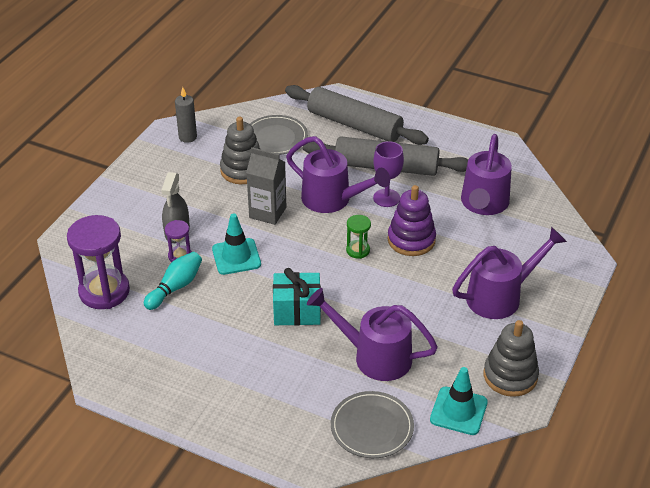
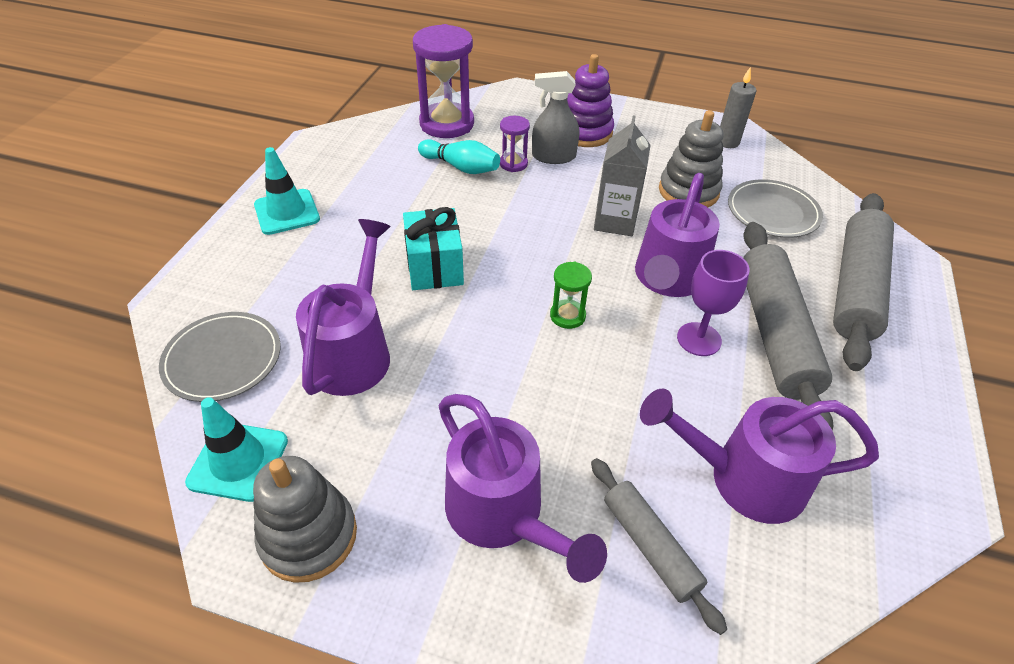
camera: 80 degrees right, 5 degrees up
(236, 257) = (523, 205): turquoise traffic cone -> turquoise traffic cone (287, 212)
(411, 240) = (611, 377): purple stacking toy -> purple stacking toy (585, 132)
(520, 245) = (650, 546): none -> grey rolling pin

